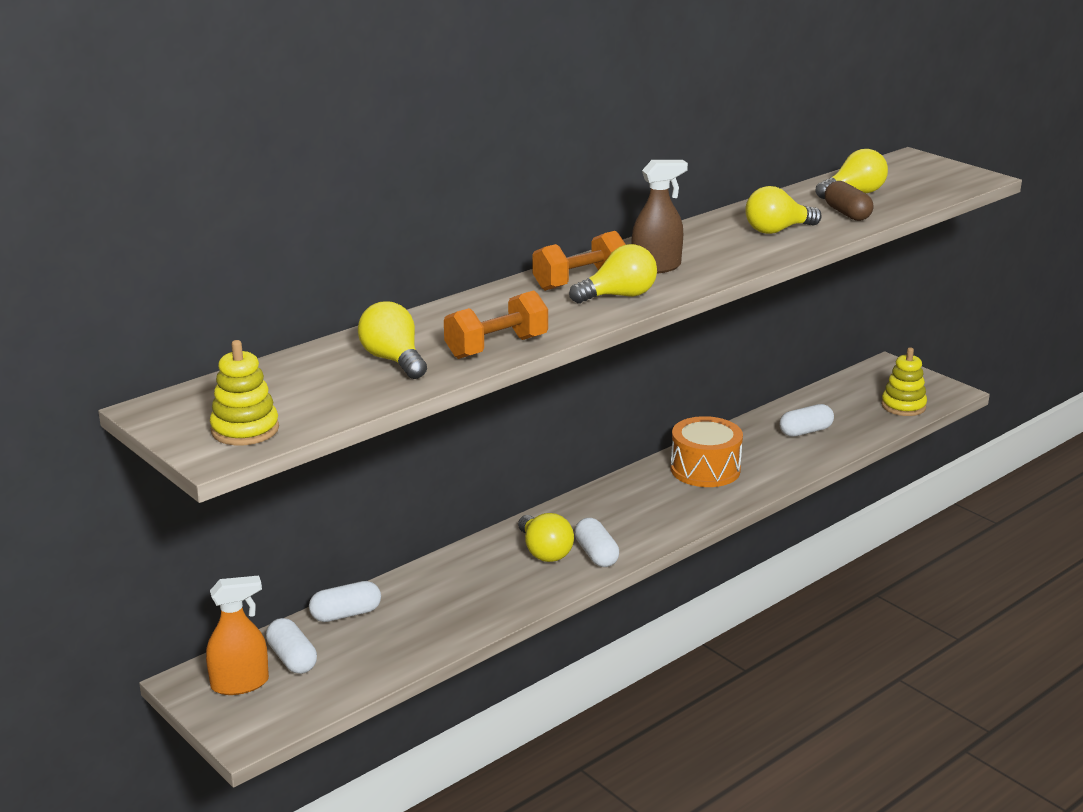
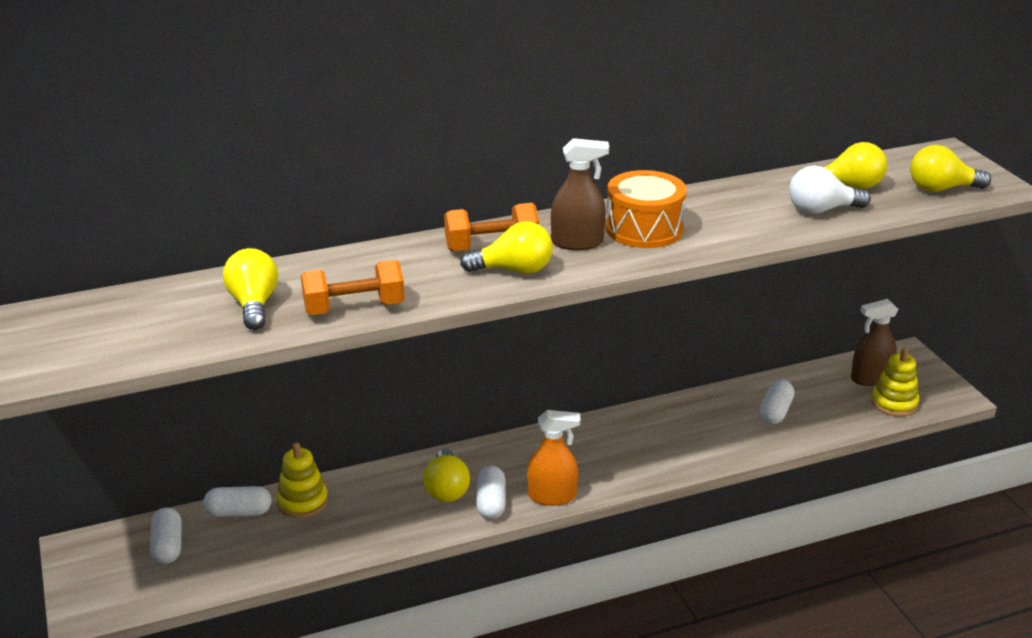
camera: 20 degrees right, 5 degrees up
(240, 684) = (112, 560): orange spray bottle -> orange spray bottle (552, 496)
(245, 430) = (69, 356): yellow stacking toy -> yellow stacking toy (302, 502)
(705, 469) = (650, 433): orange drum -> orange drum (644, 229)
(777, 230) = (732, 219): yellow light bulb -> yellow light bulb (941, 189)
(805, 431) = (775, 412): white capsule -> white capsule turned 60 degrees counterclockwise
(847, 213) = (821, 210): brown capsule -> white light bulb
(869, 390) = (870, 378): none -> brown spray bottle

